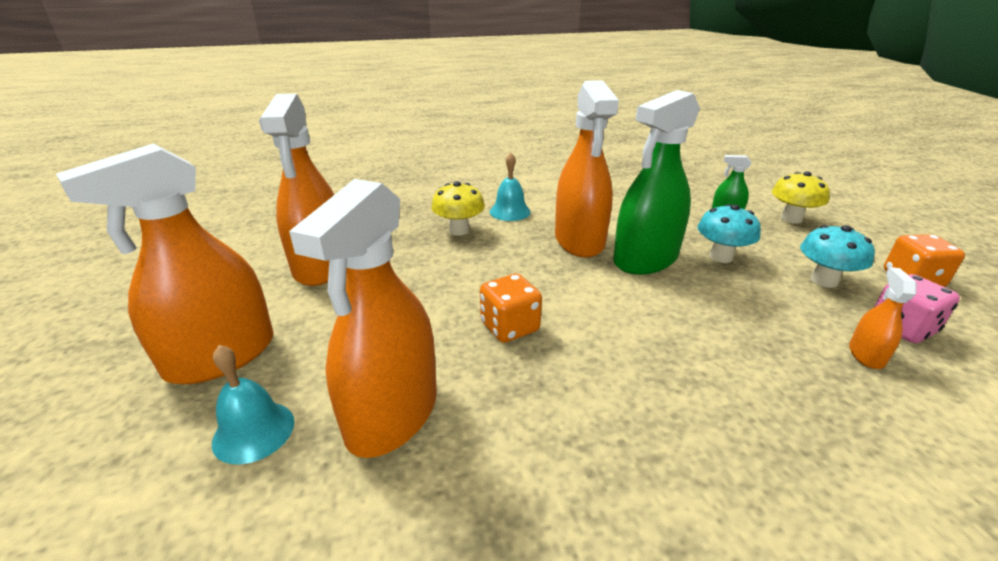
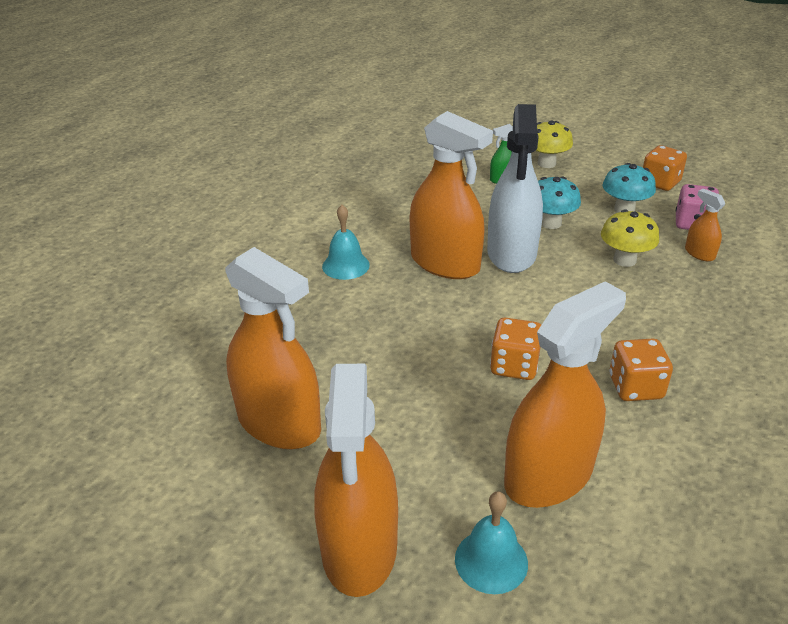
camera: 45 degrees left, 5 degrees up
(392, 414) = (548, 475): orange spray bottle -> orange spray bottle turned 105 degrees counterclockwise
(459, 230) = (336, 310): yellow mushroom -> yellow mushroom (624, 260)
(584, 411) = (635, 387): none -> orange dice
(645, 259) = (511, 253): green spray bottle -> white spray bottle

